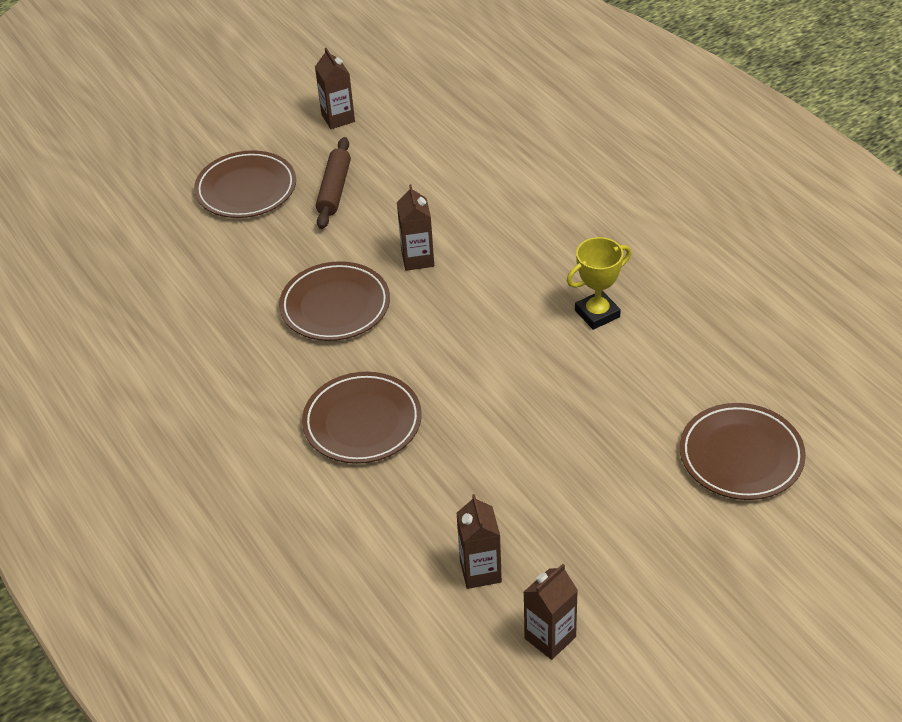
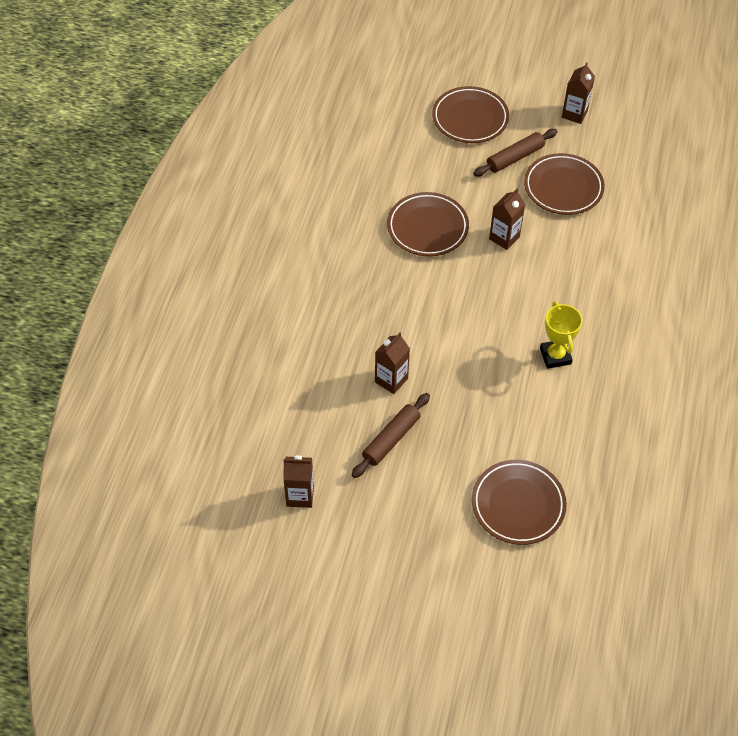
camera: 45 degrees right, 10 degrees up
(362, 422) = (359, 304): brown plate -> brown plate (563, 187)
(480, 571) = (312, 432): brown carton -> brown carton (391, 380)
(560, 507) = (391, 439): none -> brown rolling pin
(597, 314) = (555, 356): yellow trophy -> yellow trophy turned 60 degrees clockwise

